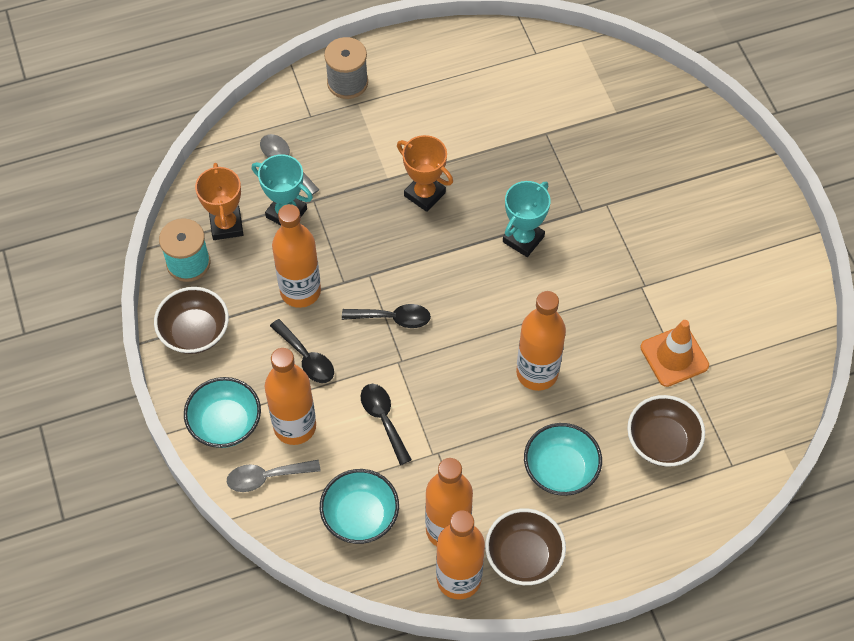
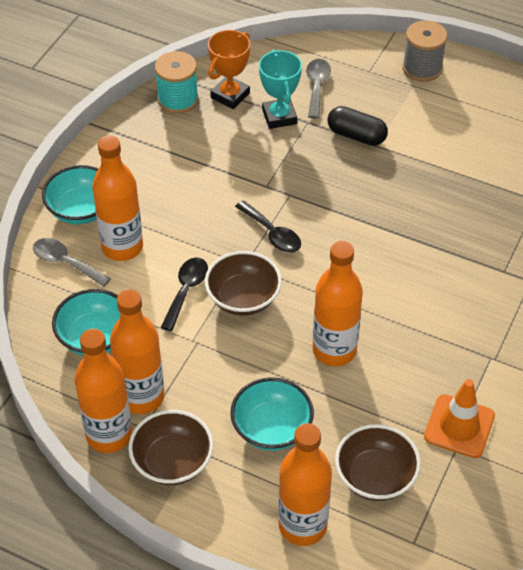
camera: 45 degrees right, 10 degrees down
(195, 332) = (130, 142): brown bowl -> brown bowl (243, 298)
(300, 291) = (229, 169): orange bottle -> orange bottle (302, 525)
(306, 358) = (182, 212): black spoon -> none
(362, 182) = (356, 135): none -> black capsule
(424, 194) = (393, 174): orange trophy -> none
(523, 239) = (433, 256): turquoise trophy -> none

